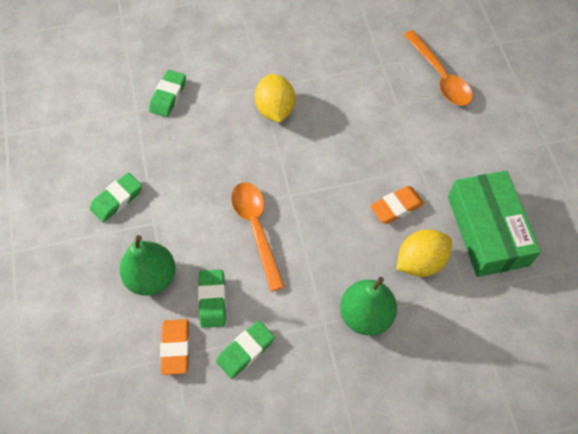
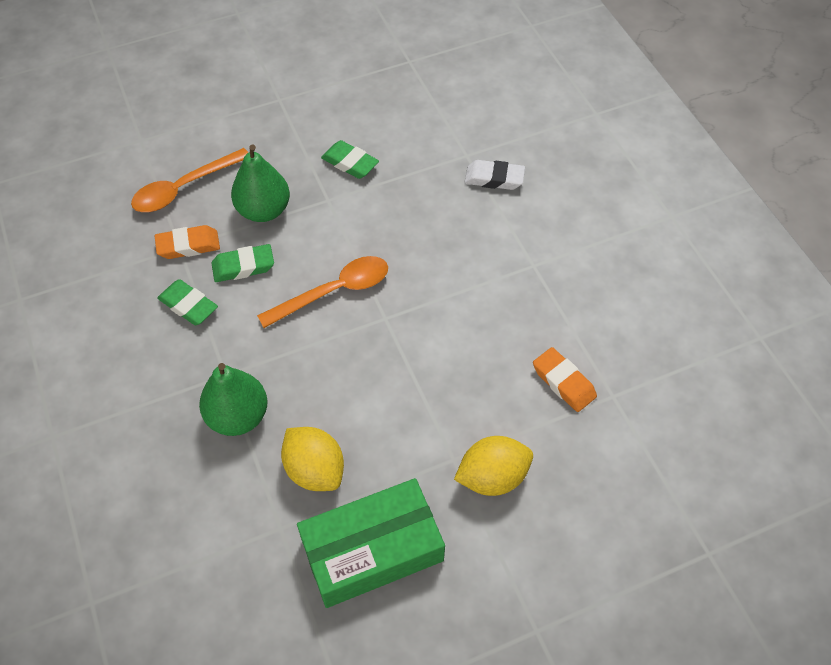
camera: 80 degrees right, 5 degrees down
(168, 96) = (494, 178): green eraser -> white eraser
(275, 109) = (503, 284): yellow lemon -> yellow lemon (492, 477)
(396, 207) = (389, 435): orange eraser -> orange eraser (563, 382)
(439, 76) = (616, 471): orange spoon -> orange spoon (184, 188)

